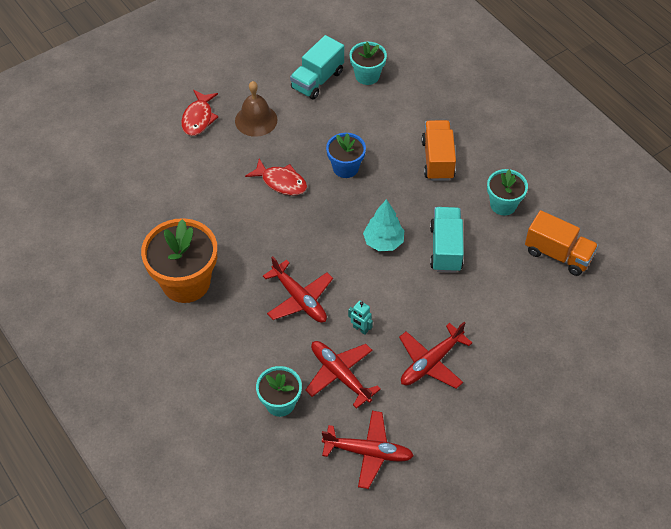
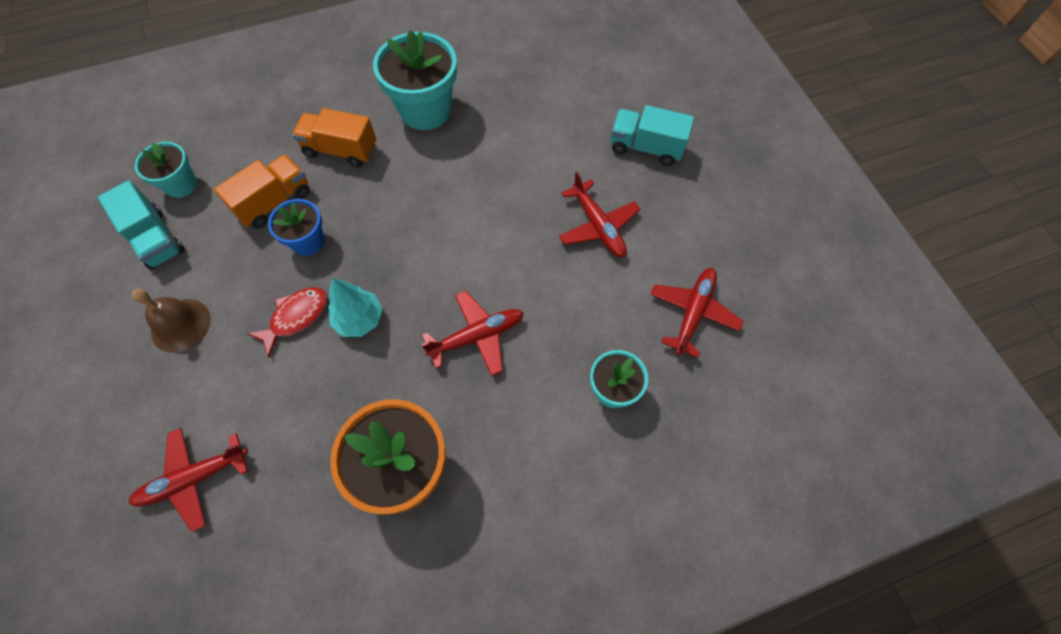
camera: 75 degrees left, 10 degrees up
(198, 118) = (136, 398): red fish -> none
(340, 375) = (591, 317): red plane -> red plane (194, 478)
(360, 329) = (537, 282): turquoise robot -> none
(383, 242) = (429, 230): turquoise tree -> turquoise tree (359, 319)
(445, 248) = (461, 175): turquoise truck -> turquoise truck (646, 147)
(503, 204) = (425, 110): turquoise flower pot -> turquoise flower pot, size x1.74
(558, 254) = (503, 85): orange truck -> orange truck (274, 202)

